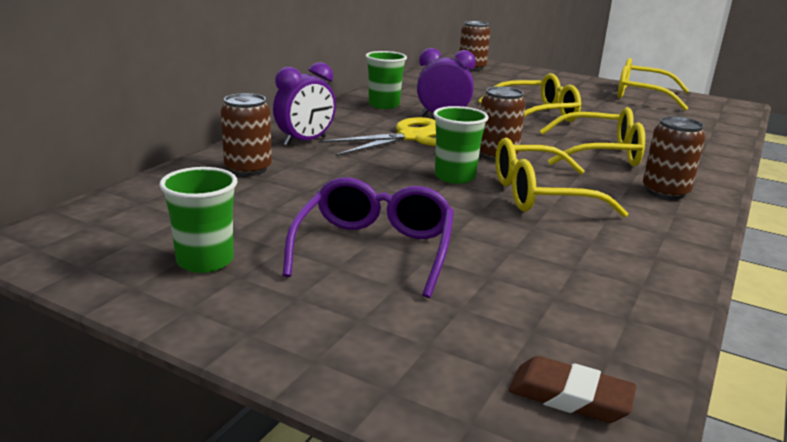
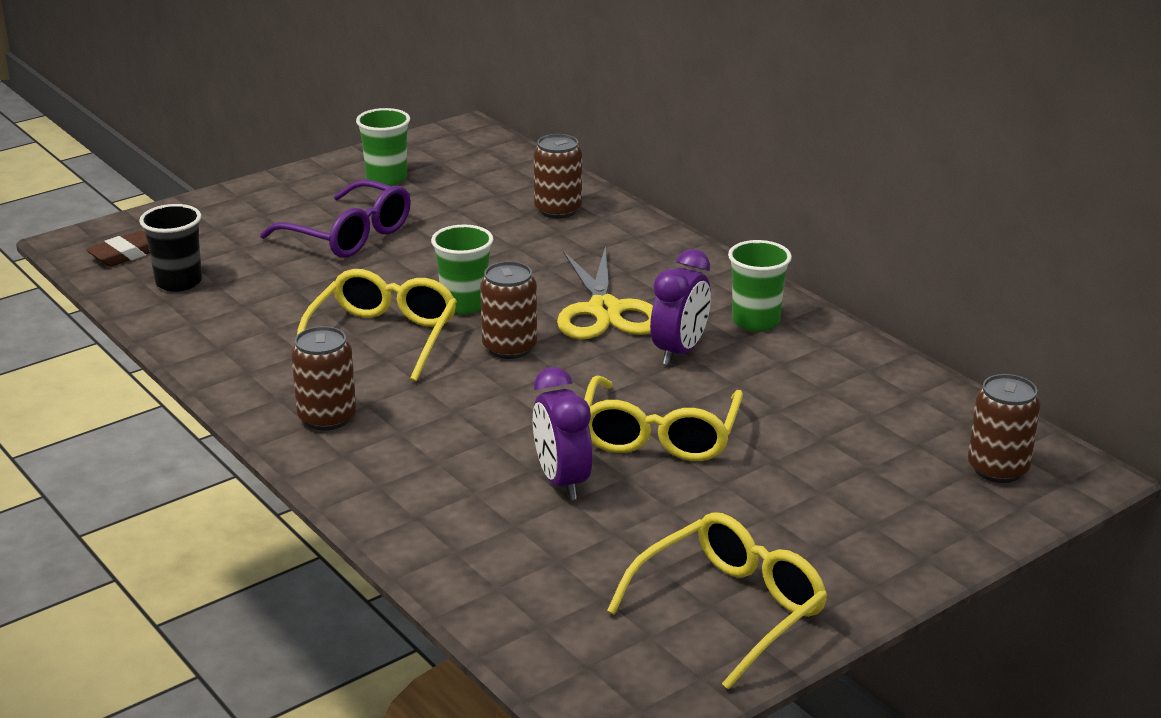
camera: 115 degrees right, 5 degrees up
(305, 141) = (625, 246): purple clock -> purple clock (562, 482)
(583, 322) = (179, 282): none -> black cup
(599, 153) = (469, 423): yellow glasses -> none

